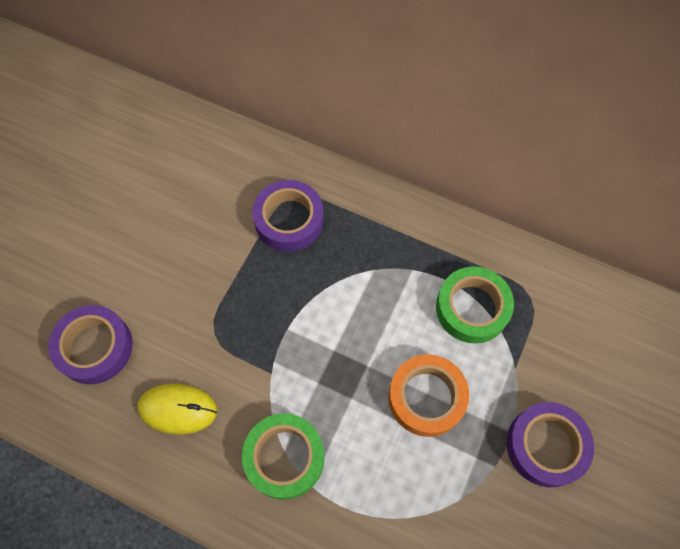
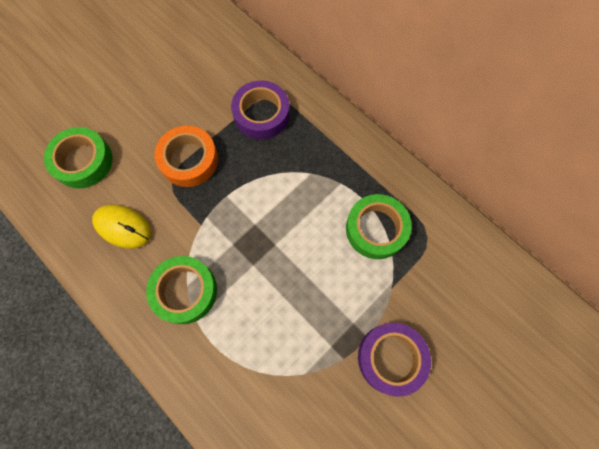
camera: 20 degrees right, 5 degrees up
(95, 347) = (83, 161): purple tape -> green tape
(426, 397) = (311, 285): orange tape -> orange tape (189, 160)

